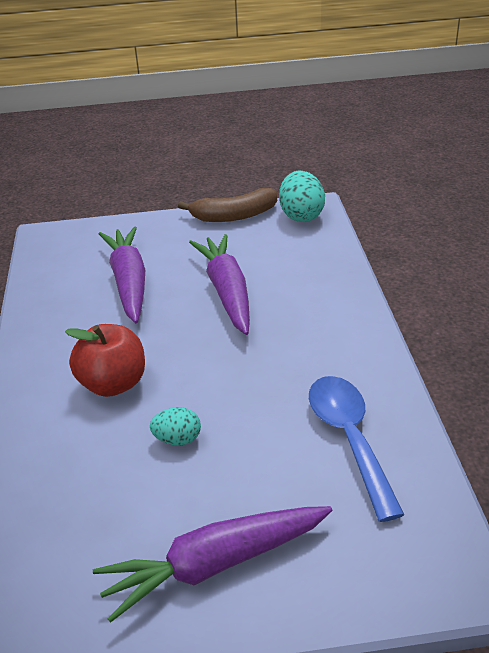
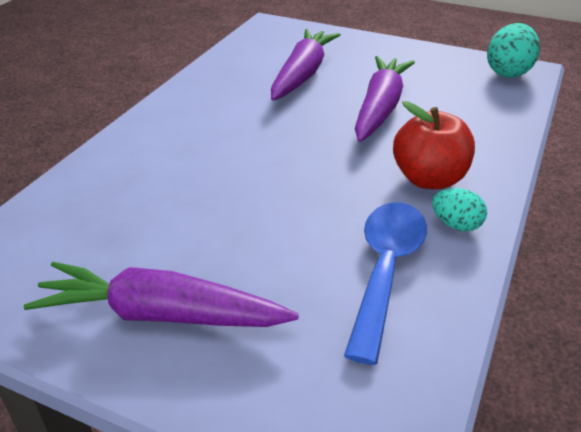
camera: 30 degrees right, 0 degrees up
(113, 384) = (218, 141): red apple -> red apple (429, 179)
(177, 439) = (228, 202): turquoise egg -> turquoise egg (456, 225)
(234, 216) = (441, 55): brown banana -> none

